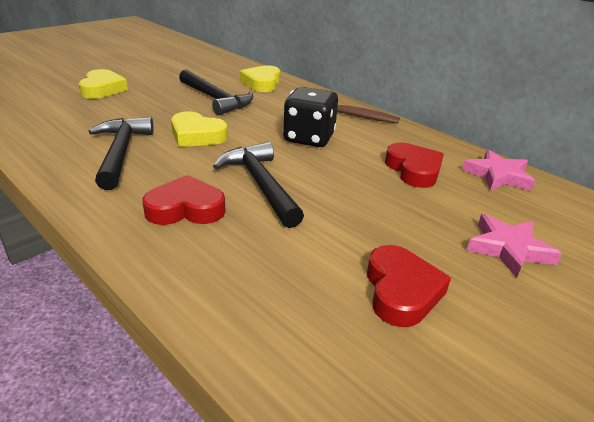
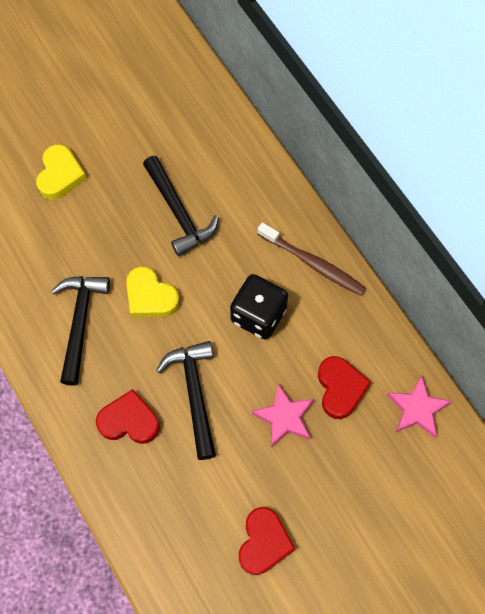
camera: 15 degrees right, 35 degrees up
(262, 83) = (239, 171): yellow heart -> none
(508, 249) = (366, 512): pink star -> pink star (284, 417)

